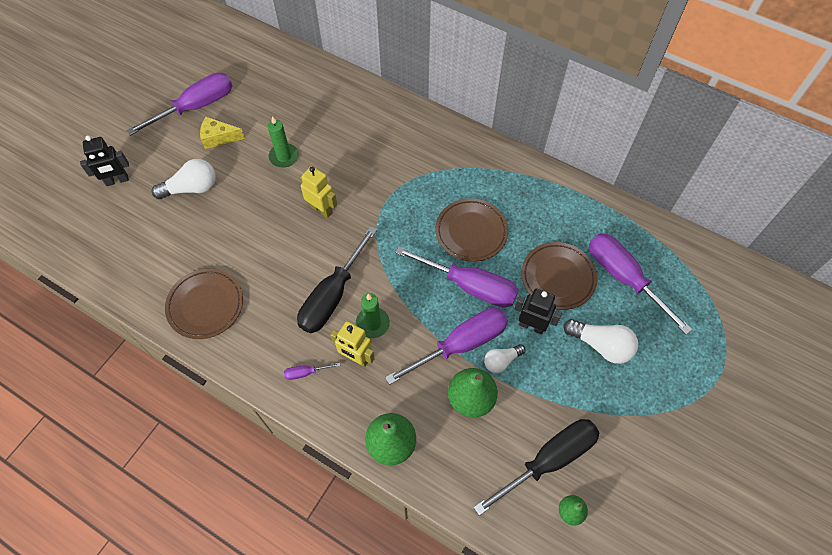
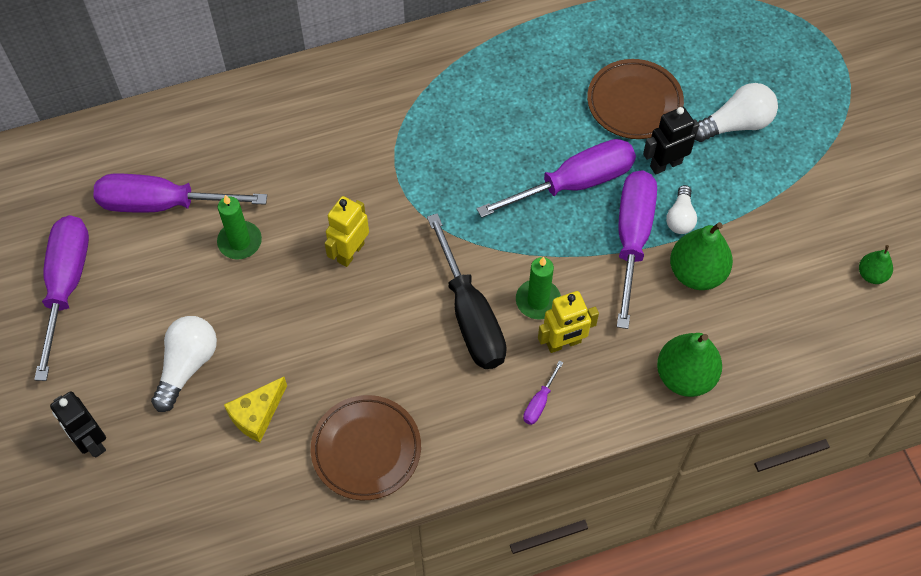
camera: 50 degrees left, 0 degrees up
(117, 180) = (91, 442): black robot -> black robot turned 120 degrees clockwise
(219, 138) = (141, 291): yellow cheese -> yellow cheese (257, 415)
(321, 209) = (350, 252): yellow robot -> yellow robot turned 45 degrees counterclockwise
(471, 232) = (513, 136): brown plate -> none
(548, 460) = (811, 255): black screwdriver -> none
(624, 278) = (684, 50): purple screwdriver -> purple screwdriver (163, 204)

